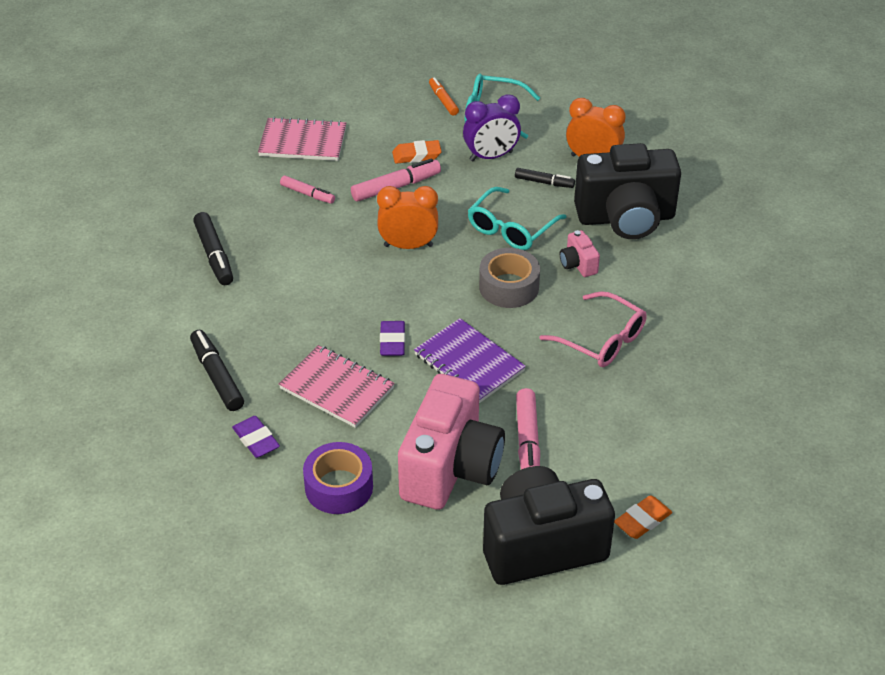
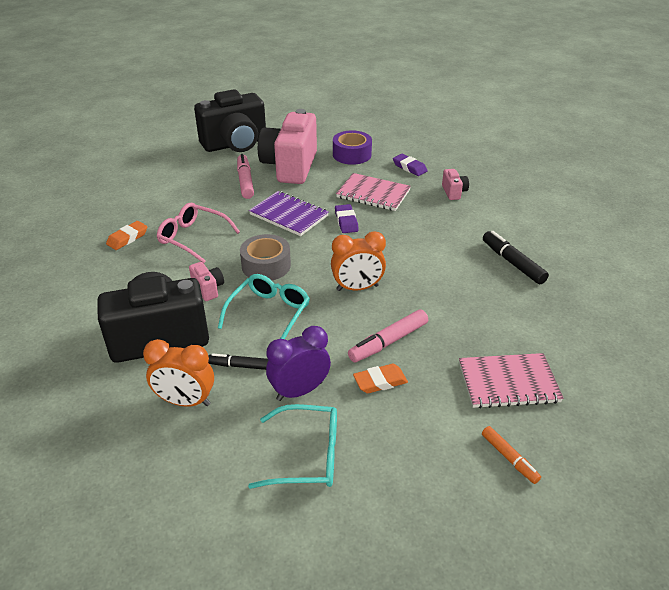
camera: 170 degrees right, 5 degrees down
(217, 376) = (454, 192): black marker -> pink camera
(307, 194) = (469, 324): pink marker -> none
(443, 100) = (373, 469): orange marker -> orange marker (509, 458)
(642, 520) = (178, 157): orange eraser -> orange eraser (127, 238)

